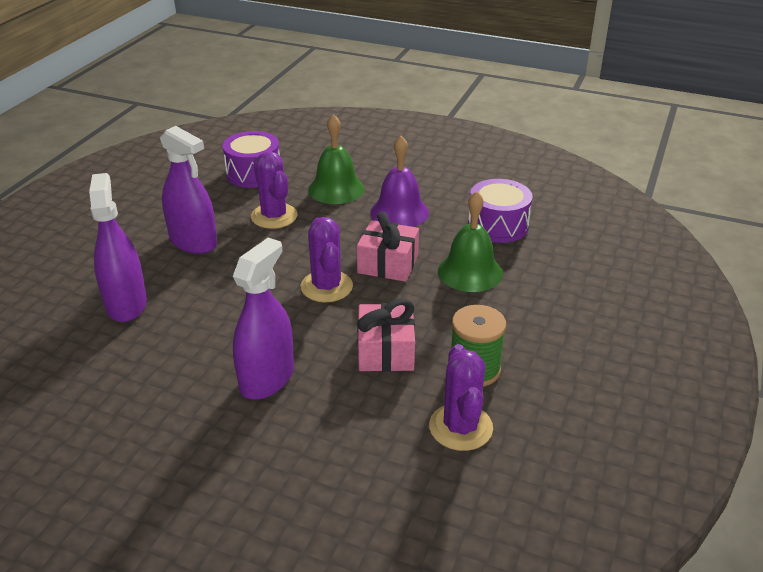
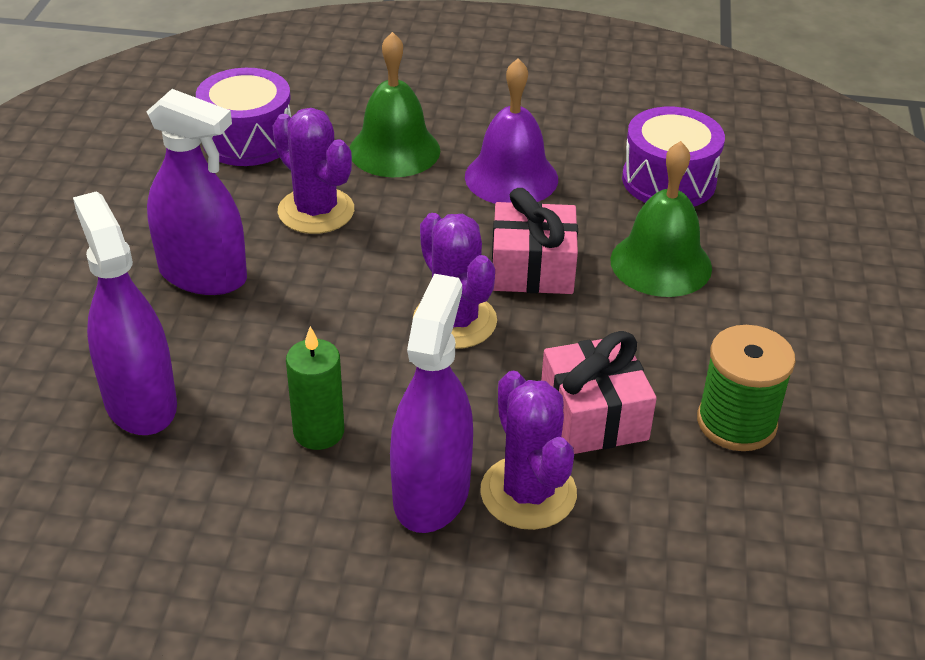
camera: 15 degrees left, 5 degrees up
(218, 335) = (319, 432): none -> green candle
(460, 427) = (757, 519): purple cactus -> purple cactus (528, 493)

